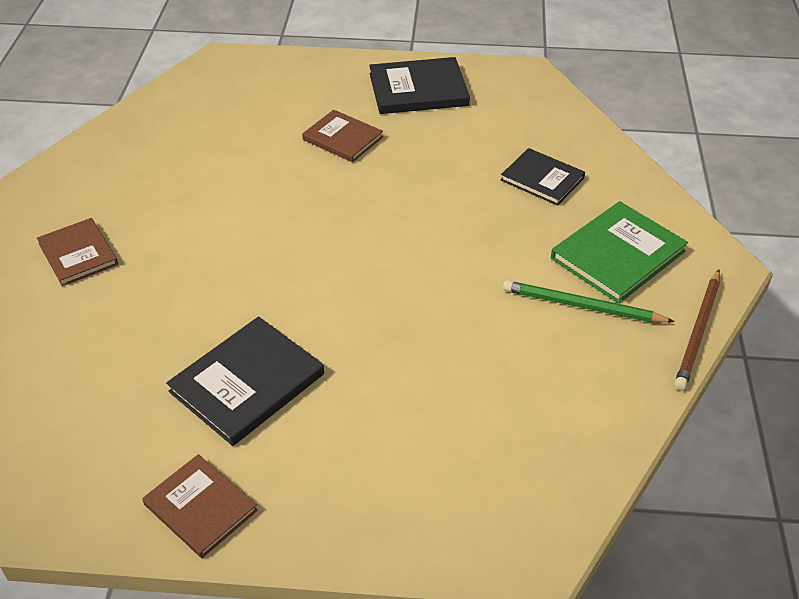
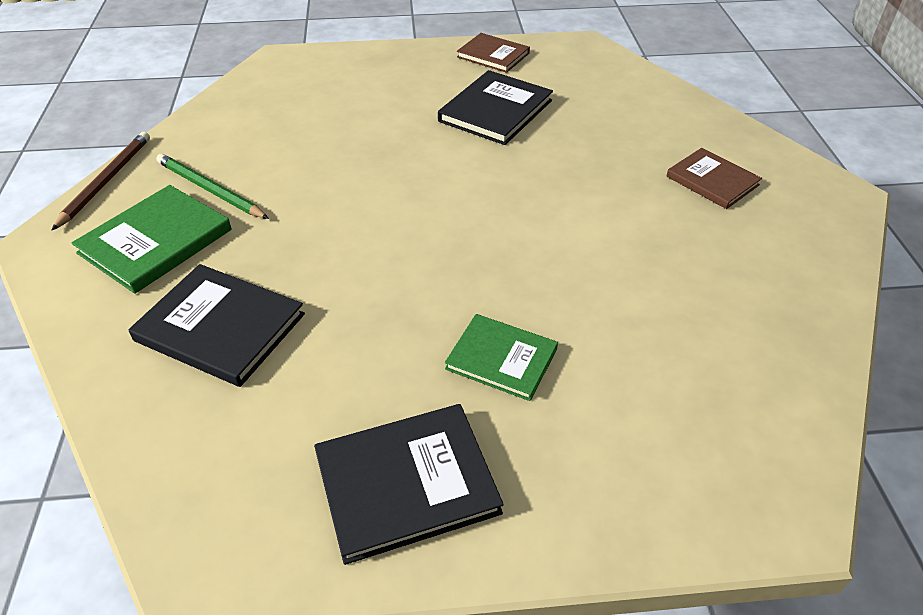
camera: 170 degrees right, 0 degrees up
(342, 138) = (501, 359): brown book -> green book
(542, 179) = (220, 327): black book -> black book, size x1.50
(582, 306) = (210, 190): green pencil -> green pencil turned 150 degrees counterclockwise

